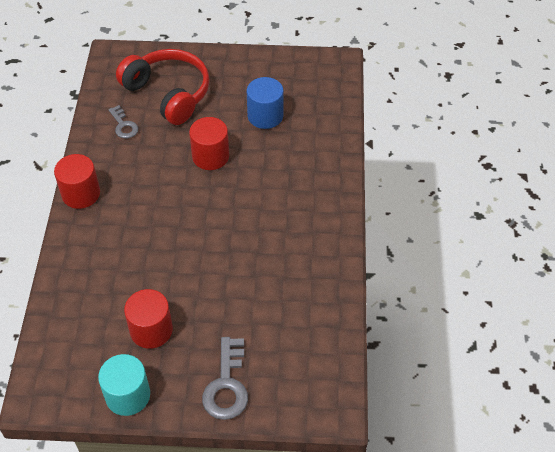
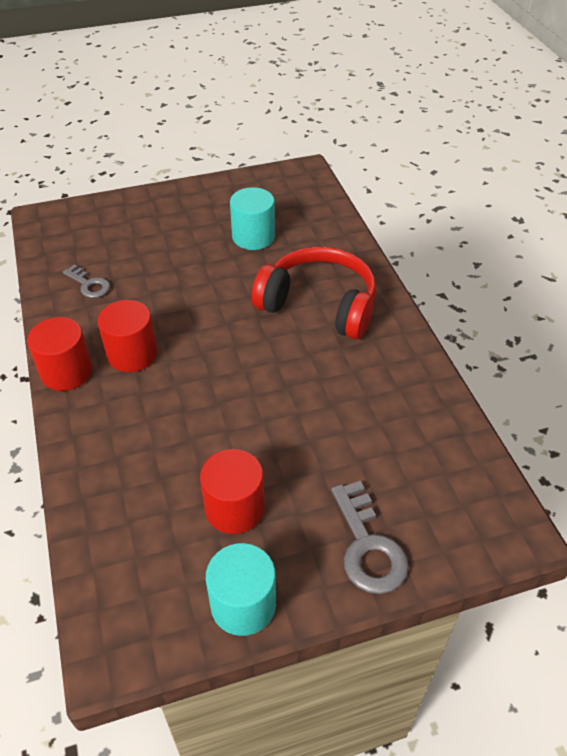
camera: 20 degrees left, 5 degrees down
(168, 93) = (129, 240): red headphones -> red headphones (319, 305)
(210, 156) = (211, 291): red cylinder -> red cylinder (132, 354)
(265, 116) = (253, 237): blue cylinder -> turquoise cylinder

